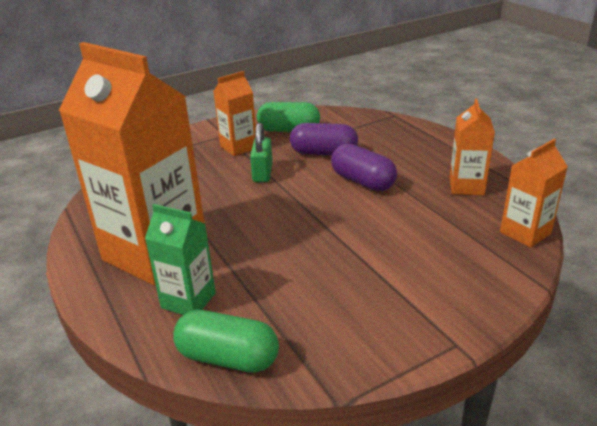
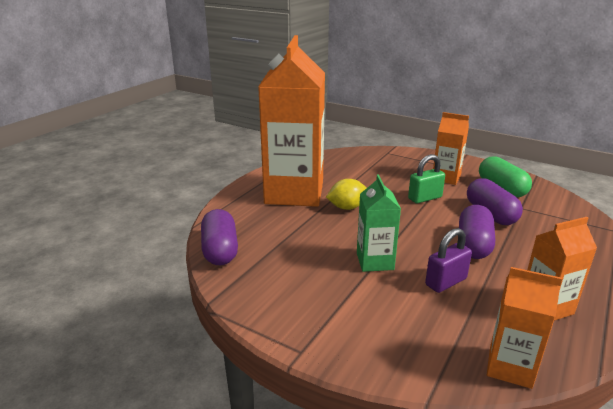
camera: 60 degrees right, 5 degrees down
(188, 300) = (260, 219): green carton -> green carton (375, 261)
(228, 357) = (220, 250): green capsule -> purple capsule
(230, 226) = (347, 207): none -> yellow lemon
(405, 218) = (446, 282): none -> purple padlock

